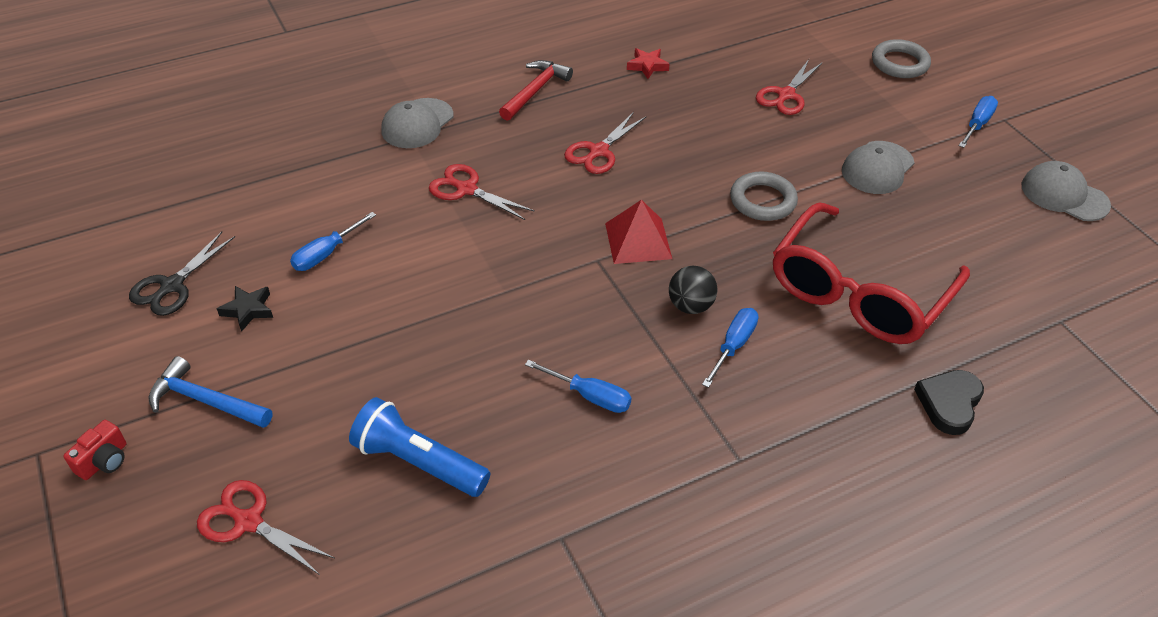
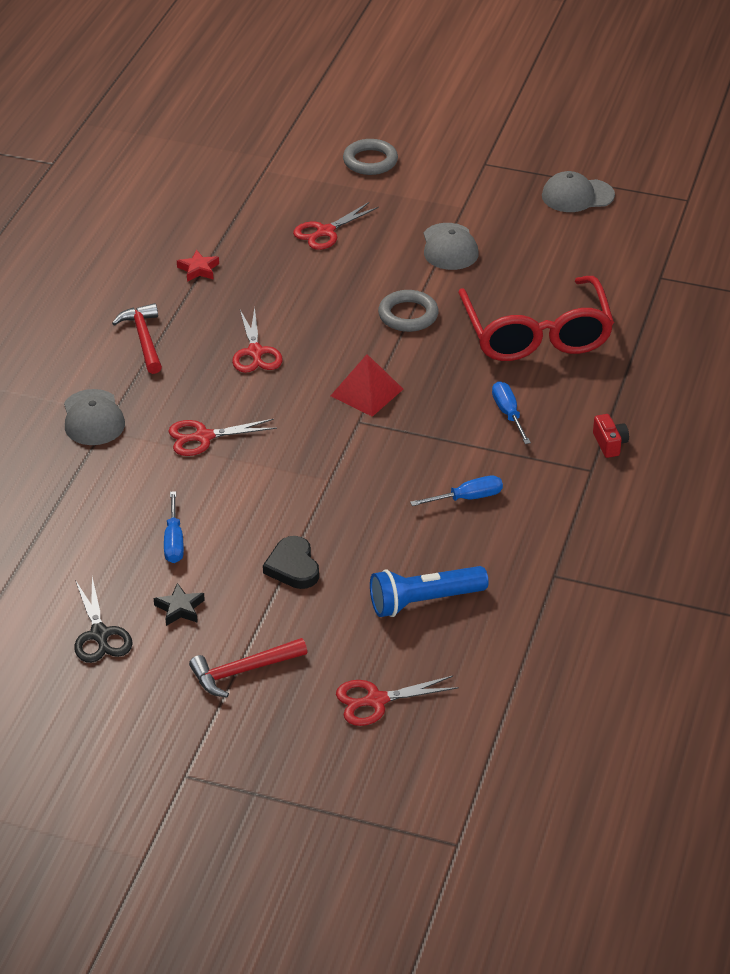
camera: 45 degrees left, 5 degrees down
(104, 461) = (236, 745): red camera -> red camera (609, 444)
(206, 401) = (243, 671): blue hammer -> red hammer
(690, 306) = (453, 409): black ball -> none
(786, 95) = (325, 232): red scissors -> red scissors turned 60 degrees clockwise
(949, 403) = (657, 363): black heart -> black heart (293, 567)
(977, 125) = (473, 178): blue screwdriver -> none

